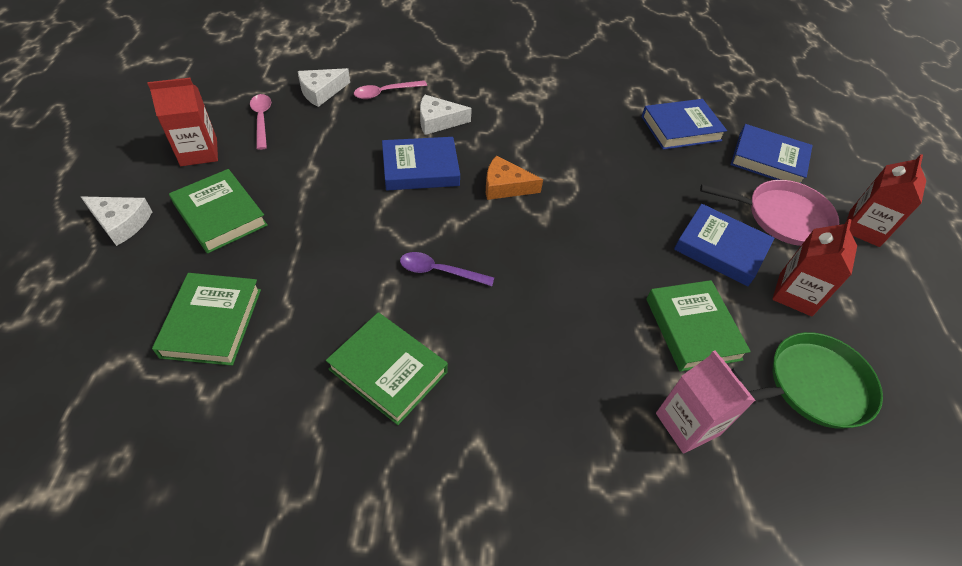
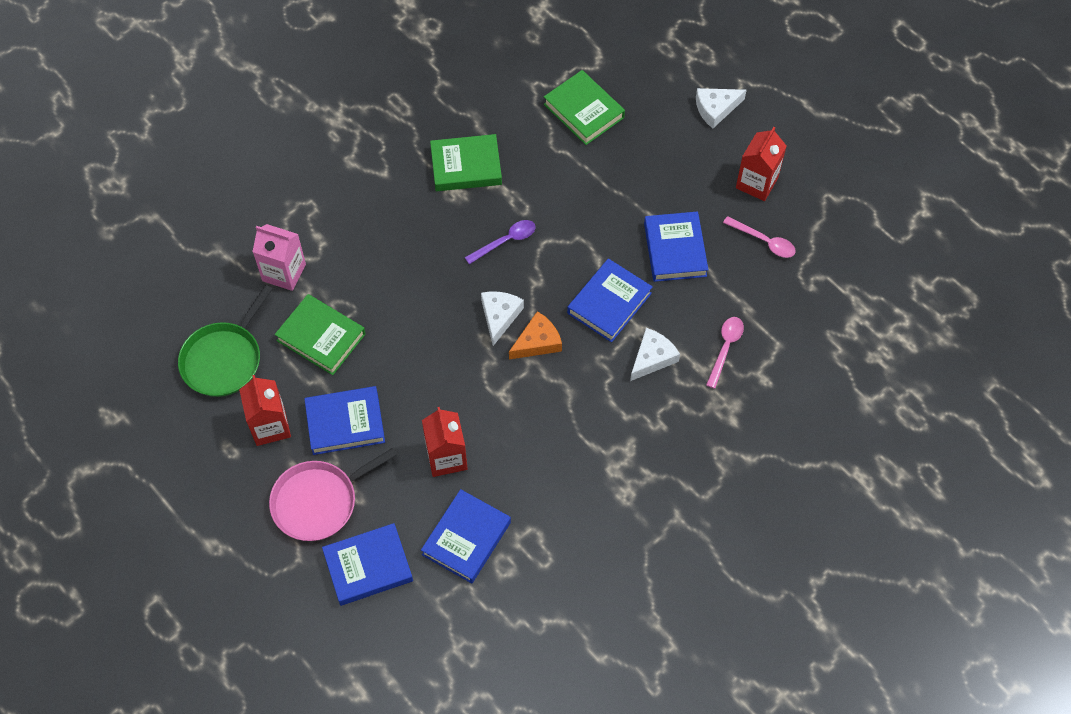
camera: 140 degrees right, 10 degrees up
(220, 215) = (674, 160): green book -> none
(321, 91) = (768, 303): white cheese -> white cheese (499, 316)
(324, 161) = (675, 250): none -> blue book
(864, 228) = (249, 547): red carton -> red carton (446, 457)

